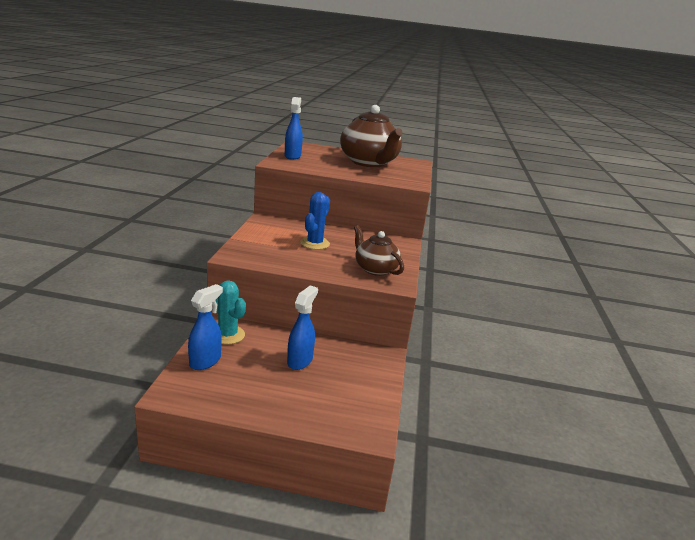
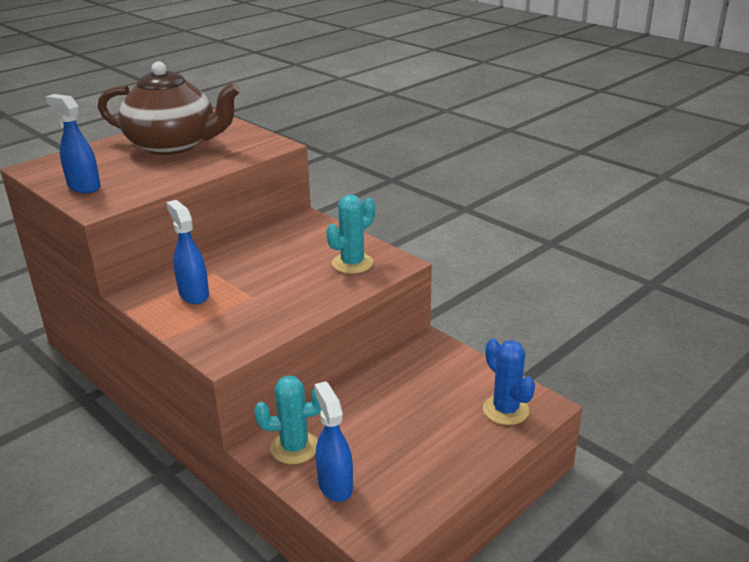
camera: 50 degrees left, 5 degrees up
(300, 361) = (394, 407): blue spray bottle -> blue spray bottle (193, 294)
(315, 243) = (250, 280): blue cactus -> blue cactus (505, 410)
(375, 269) = (352, 263): brown teapot -> turquoise cactus

